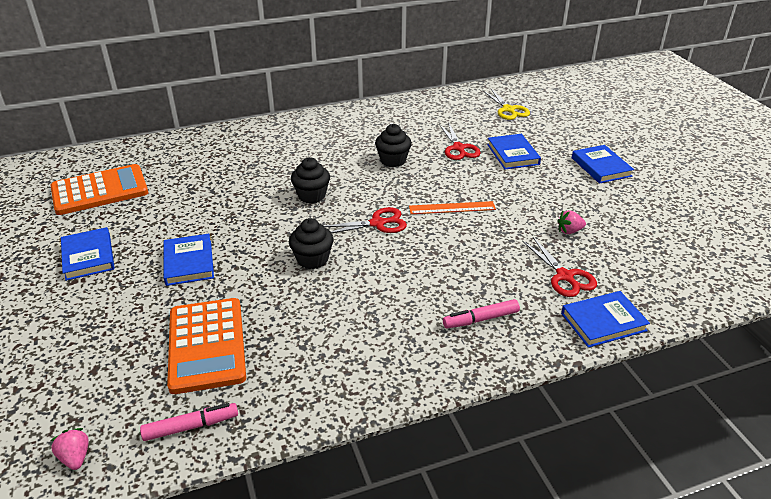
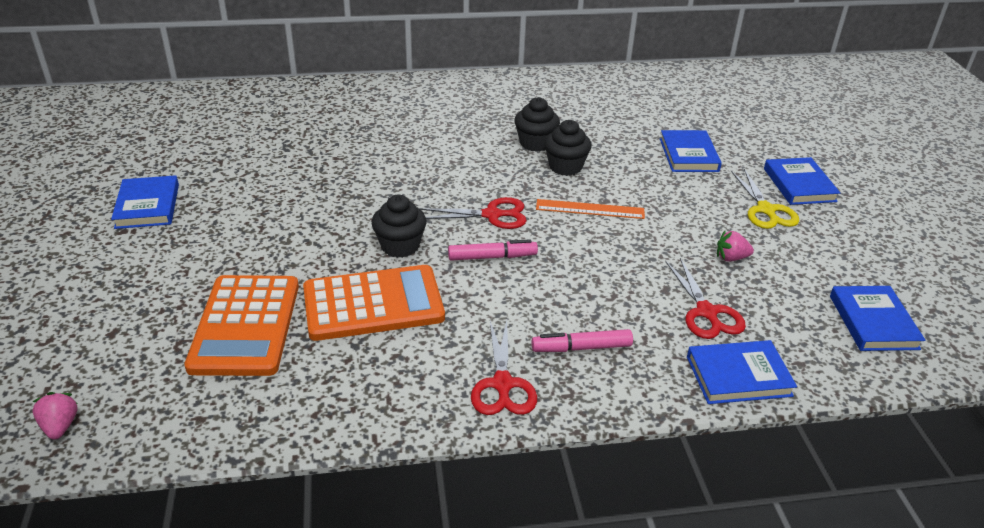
camera: 10 degrees right, 0 degrees up
(100, 191) = (184, 134): orange calculator -> orange calculator (373, 304)
(189, 262) = (256, 229): blue book -> blue book (873, 322)
(191, 426) = (197, 415): pink marker -> pink marker (492, 257)
(311, 196) = (423, 172): black cupcake -> black cupcake (565, 167)
(458, 148) = (622, 139): red scissors -> red scissors (502, 384)
(508, 109) = (701, 100): yellow scissors -> yellow scissors (765, 210)

